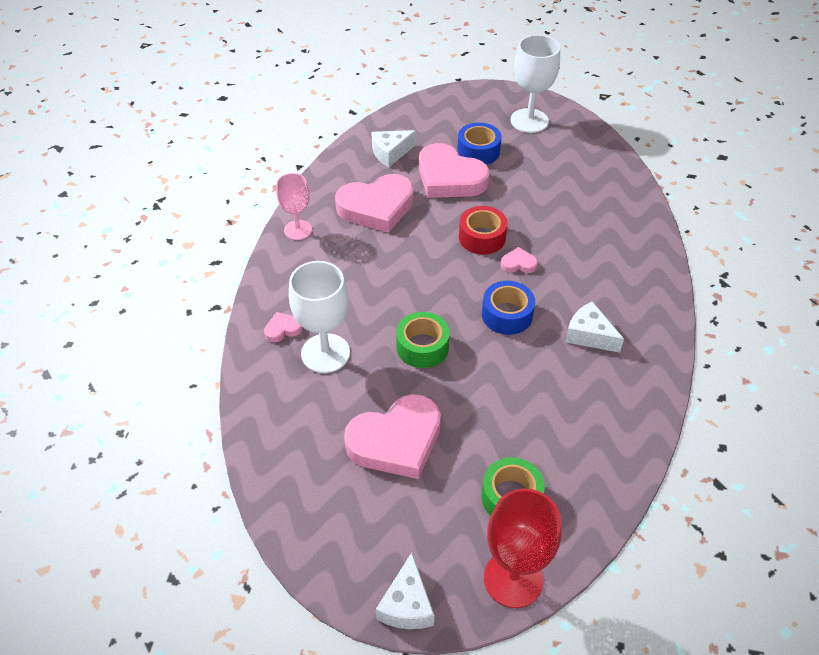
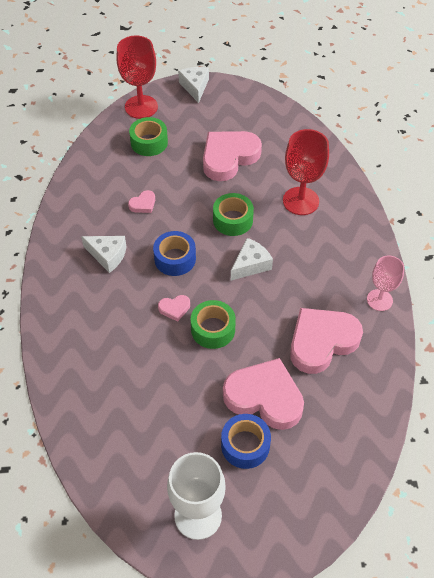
camera: 165 degrees right, 5 degrees up
(283, 329) = (340, 211): pink heart -> pink heart (143, 204)
(325, 353) = (300, 201): white goblet -> red goblet
(390, 153) = (338, 419): white cheese -> white cheese (250, 265)
(482, 237) = (213, 329): red tape -> green tape

